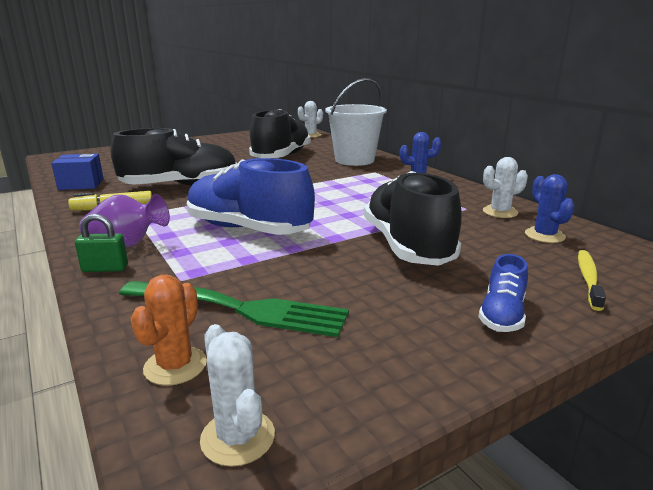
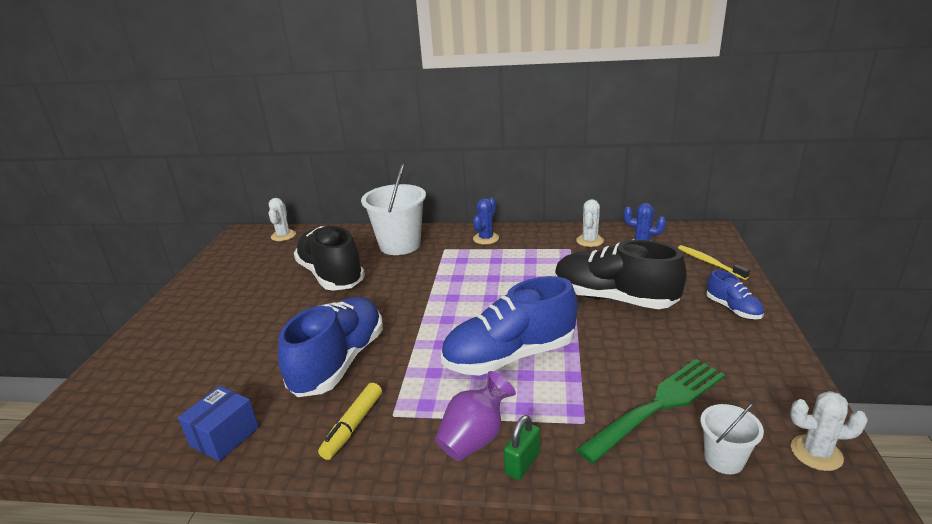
camera: 50 degrees left, 5 degrees up
(175, 366) = (724, 459): orange cactus -> white bucket
(181, 186) = (339, 362): black shoe -> blue shoe

